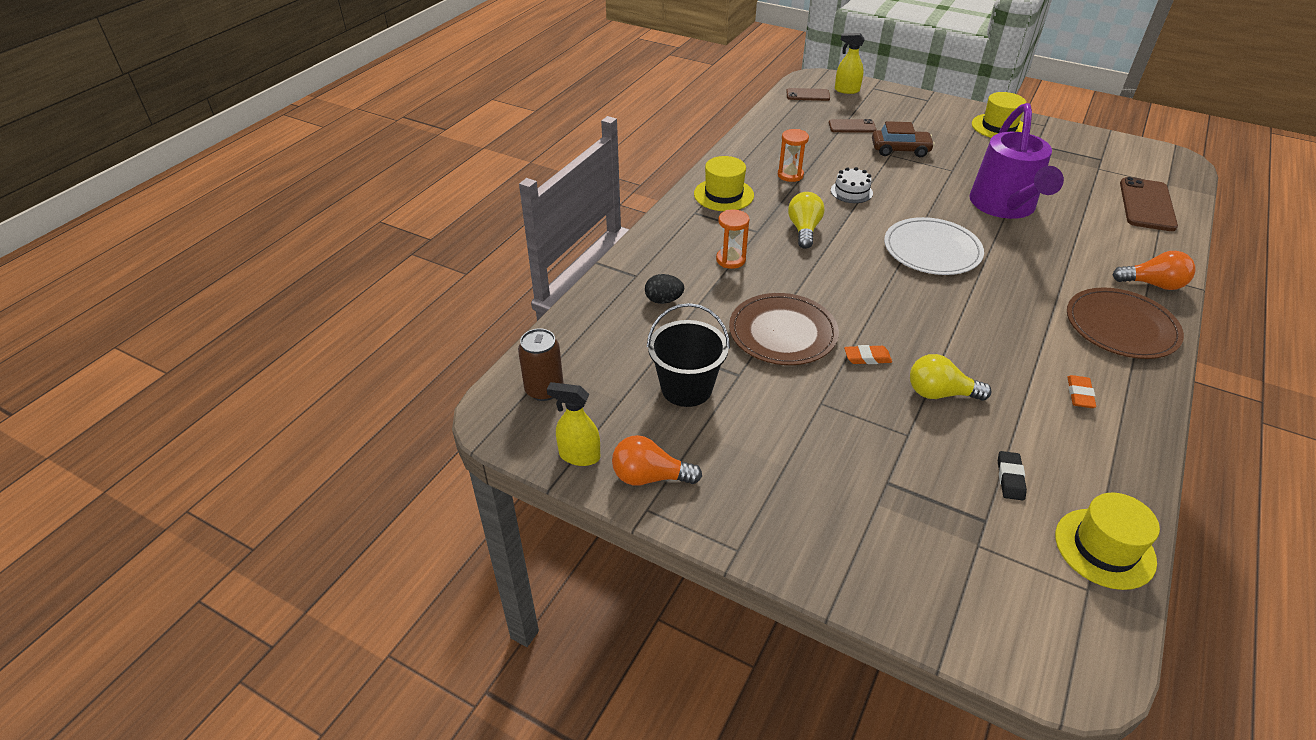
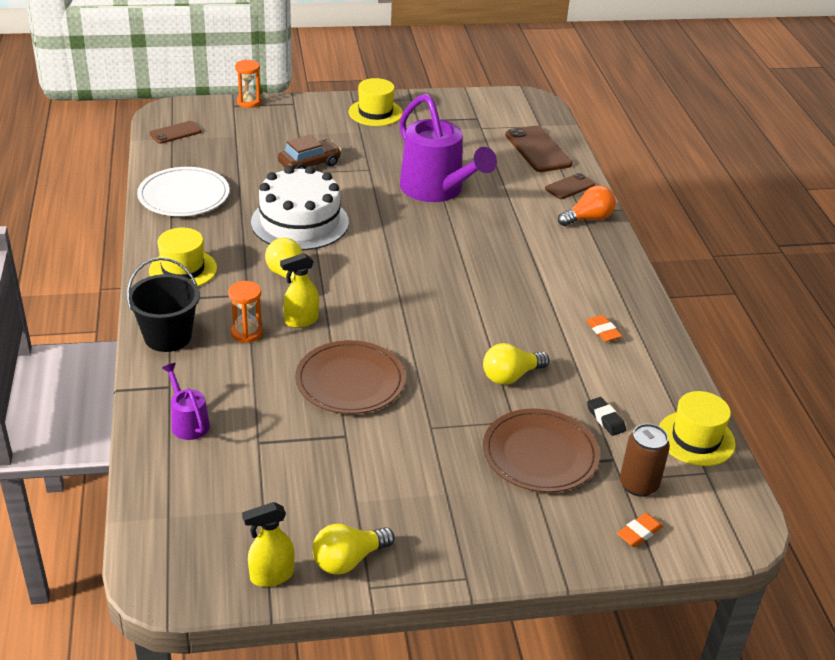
camera: 40 degrees left, 5 degrees down
(544, 390) = (182, 535): brown can -> brown can (638, 485)
(625, 307) = (187, 422): none -> purple watering can
(650, 477) = (348, 560): orange light bulb -> yellow light bulb
(663, 300) = (218, 398): black egg -> none
(686, 388) = (311, 469): black bucket -> black bucket (168, 337)
(790, 175) = (230, 225): orange hourglass -> orange hourglass (249, 102)
(846, 90) = (209, 116): yellow spray bottle -> yellow spray bottle (301, 321)
(851, 191) = (300, 222): white cake -> white cake, size x2.22
(852, 126) = (246, 154): brown phone -> brown phone (570, 187)
(867, 358) = (435, 372): orange eraser -> orange eraser (639, 533)
(932, 250) = (410, 253): white plate -> white plate (184, 195)
(1121, 326) = (592, 263): brown plate -> brown plate (540, 454)

